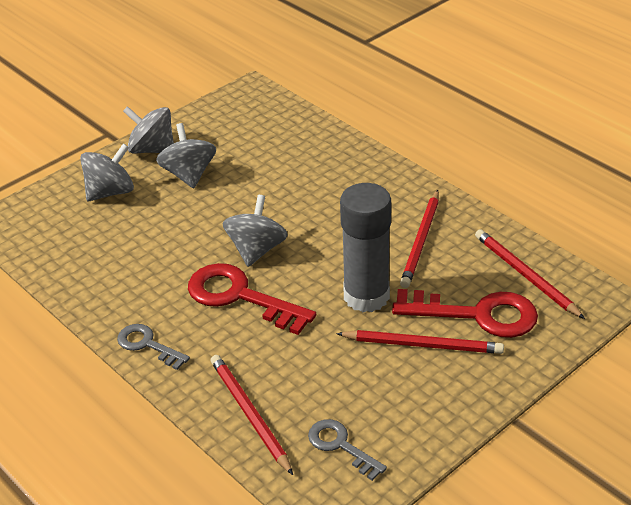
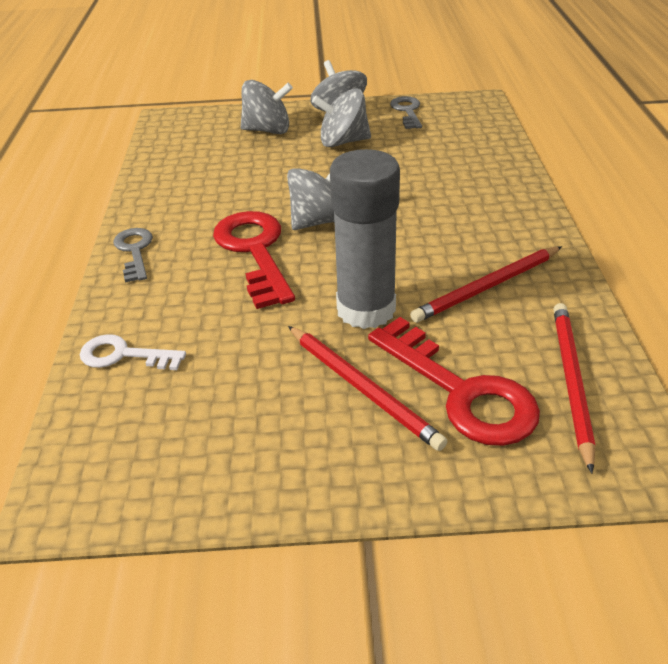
camera: 40 degrees right, 0 degrees up
(189, 175) = (343, 142): grey spinning top -> grey spinning top turned 120 degrees counterclockwise
(250, 415) = (124, 355): red pencil -> white key
(341, 446) = (154, 438): grey key -> grey key (407, 111)

